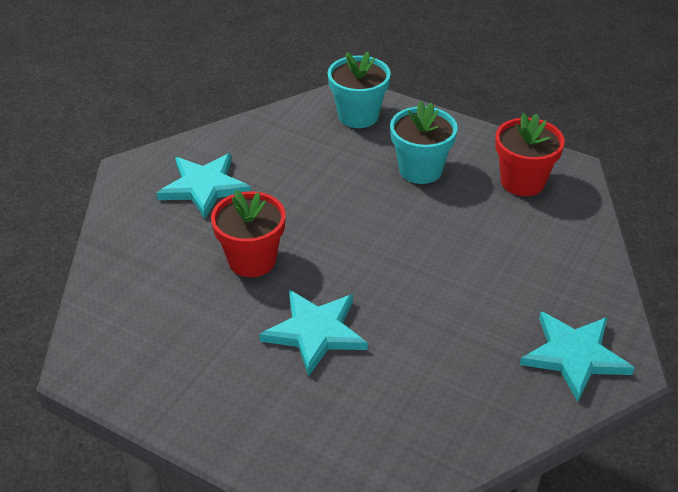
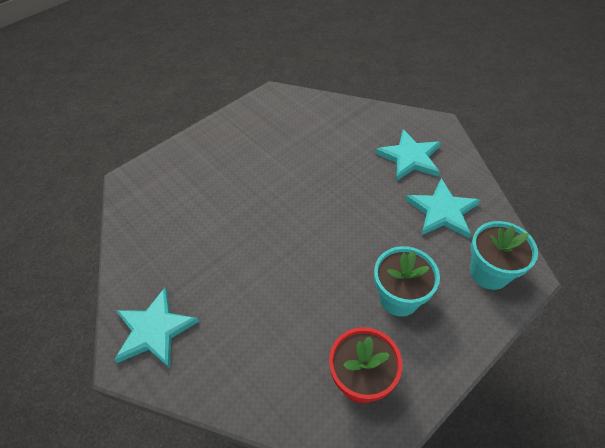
camera: 110 degrees right, 10 degrees up
(252, 260) = (327, 170): red flower pot -> none
(315, 332) = (251, 188): turquoise star -> turquoise star (442, 211)

